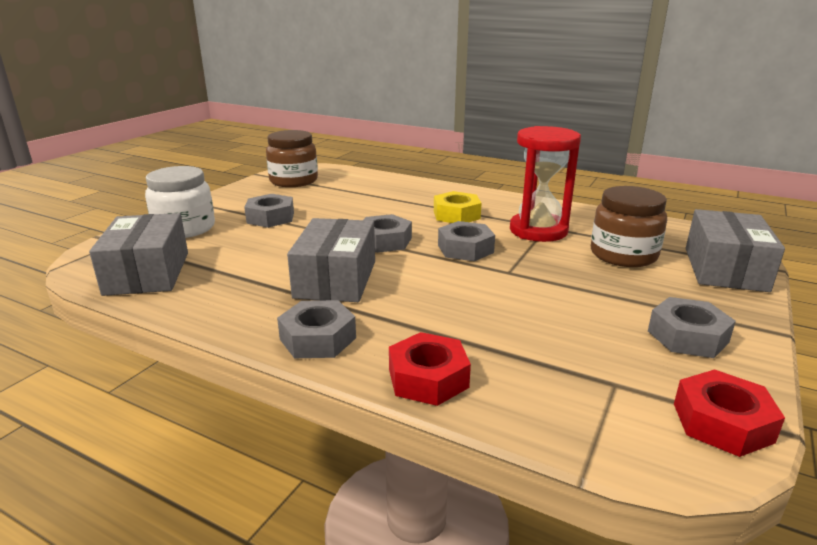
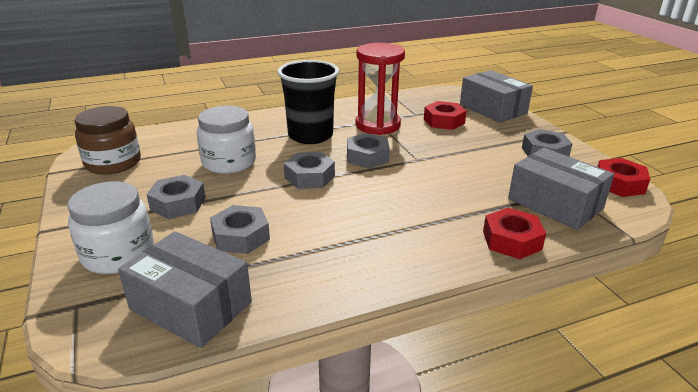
camera: 50 degrees left, 5 degrees up
(318, 338) = (421, 260): grey nut -> grey nut (240, 236)
(336, 279) = (342, 219): grey box -> grey box (555, 203)
(355, 208) = (229, 162): none -> white jar
(456, 215) = (310, 136): yellow nut -> black cup
(623, 255) = (444, 121): brown jar -> red nut

